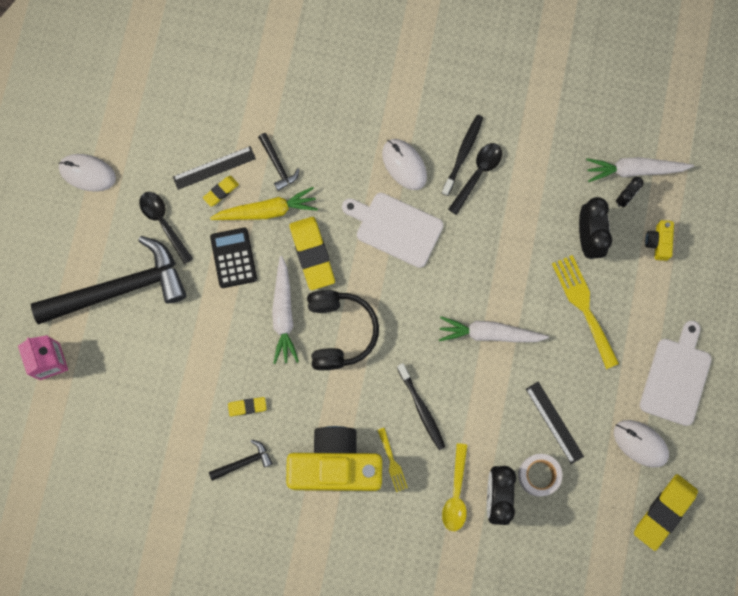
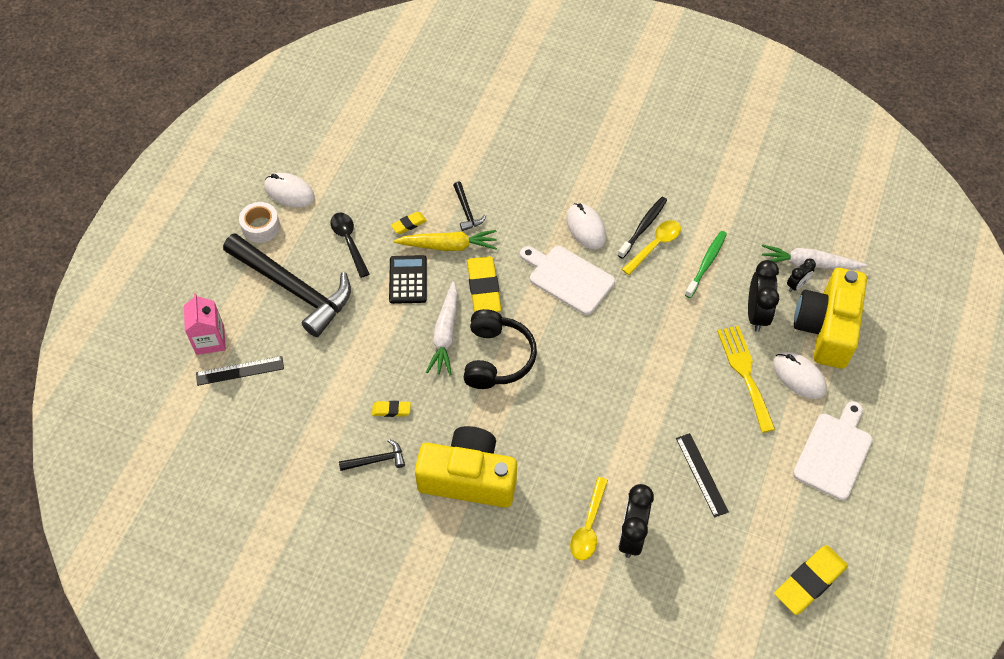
camera: 10 degrees right, 20 degrees down
(120, 288) = (294, 289): black hammer -> black hammer turned 45 degrees clockwise
(214, 167) = (407, 204): black ruler -> black ruler (240, 370)
(392, 462) = (527, 485): yellow fork -> none
(421, 409) = (566, 440): black toothbrush -> none
(477, 174) = (655, 245): black spoon -> yellow spoon
(489, 333) = (646, 382): white carrot -> none
(532, 187) = (706, 263): none -> green toothbrush
(538, 475) = (678, 522): white tape -> white tape (261, 227)
(640, 443) = (790, 509): white mouse -> white mouse (799, 377)
(658, 242) = (826, 328): yellow camera -> yellow camera, size x2.40

